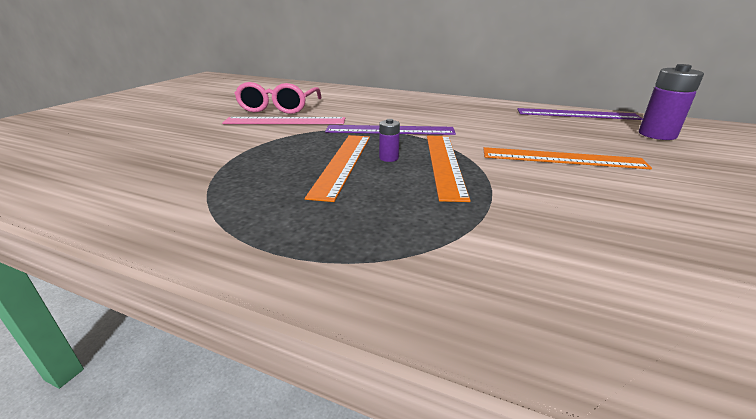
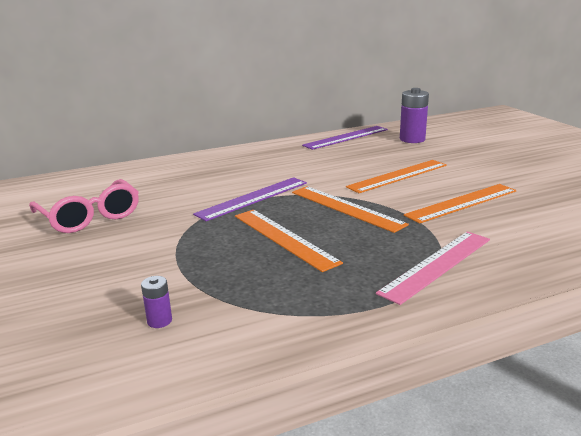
camera: 45 degrees left, 5 degrees down
(285, 121) = (137, 227): pink ruler -> pink ruler (436, 265)
(389, 158) = (304, 220): purple battery -> purple battery (159, 321)
(588, 210) = (462, 203): none -> orange ruler

